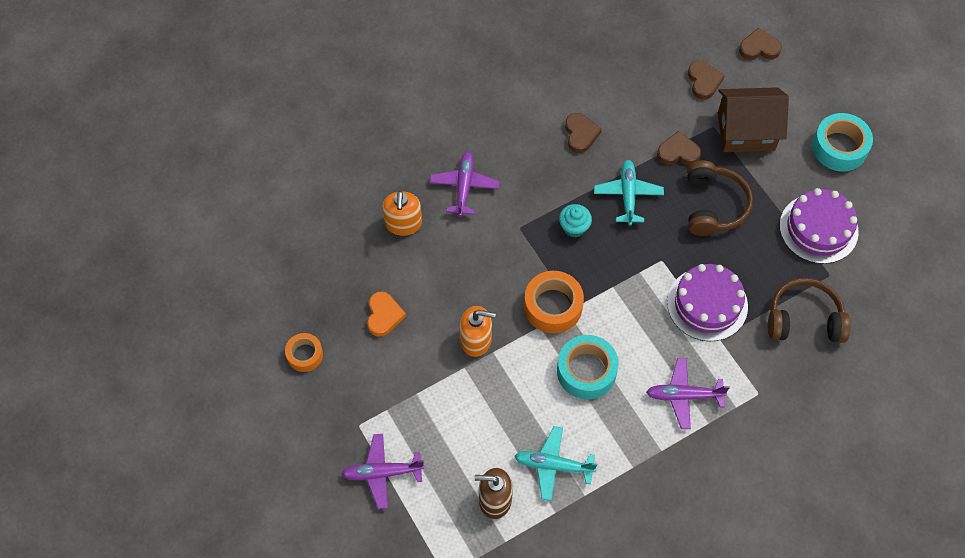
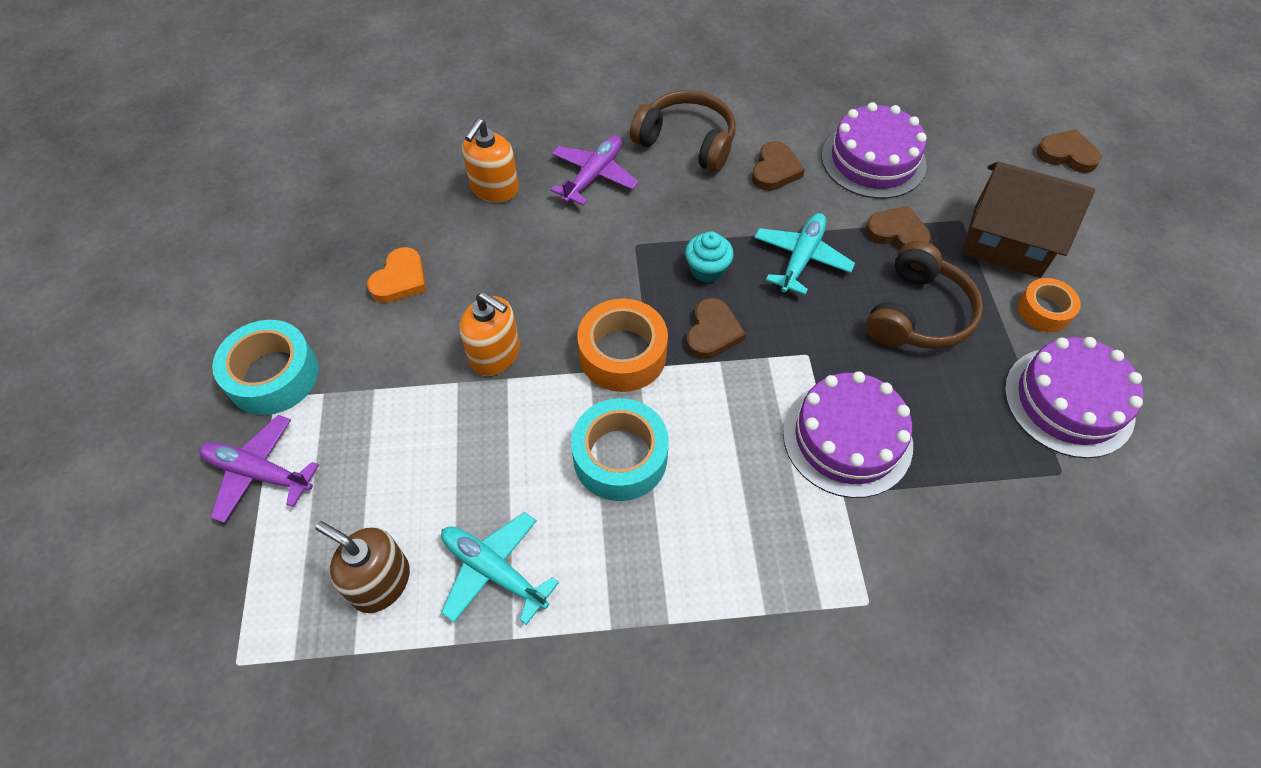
camera: 25 degrees right, 5 degrees down
(305, 355) = (275, 287): orange tape -> orange tape (1044, 311)
(640, 101) = (873, 160): none -> purple cake
(683, 396) = (746, 555): purple plane -> none
(703, 81) = (971, 167): brown heart -> brown heart (712, 332)
(804, 319) = (993, 521): brown headphones -> brown headphones (686, 142)
(839, 147) = (1142, 308): turquoise tape -> turquoise tape (273, 376)

